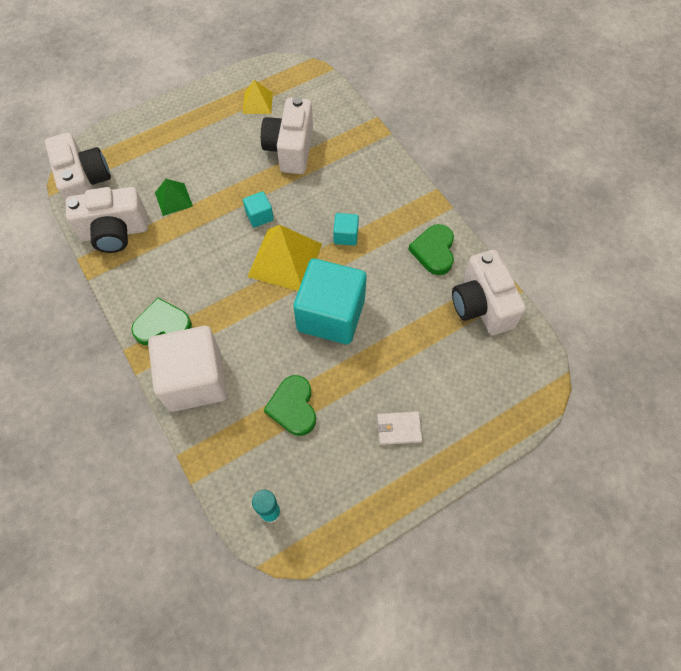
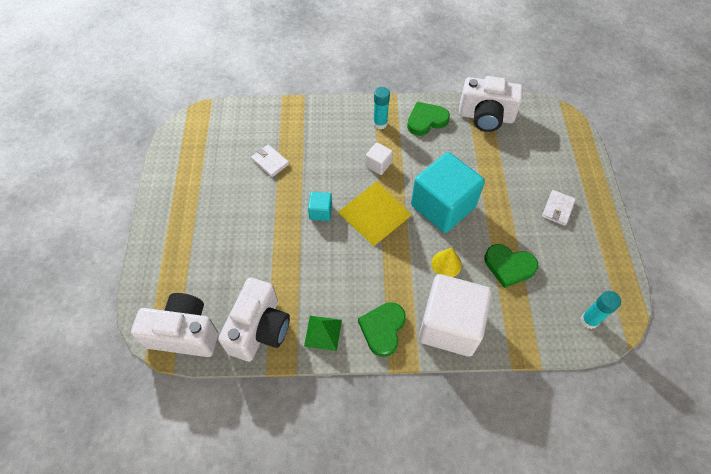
camera: 60 degrees left, 5 degrees down
(173, 199) = (257, 267): green pyramid -> green pyramid (323, 332)
(257, 103) = (203, 162): yellow pyramid -> none
(263, 348) = (446, 264): none -> yellow cone
(290, 149) = (270, 162): white camera -> white wallet
(345, 236) = (378, 165): turquoise cube -> white cube
(399, 213) = (380, 124): none -> turquoise glue stick
(434, 251) = (426, 120): green heart -> green heart turned 120 degrees clockwise

